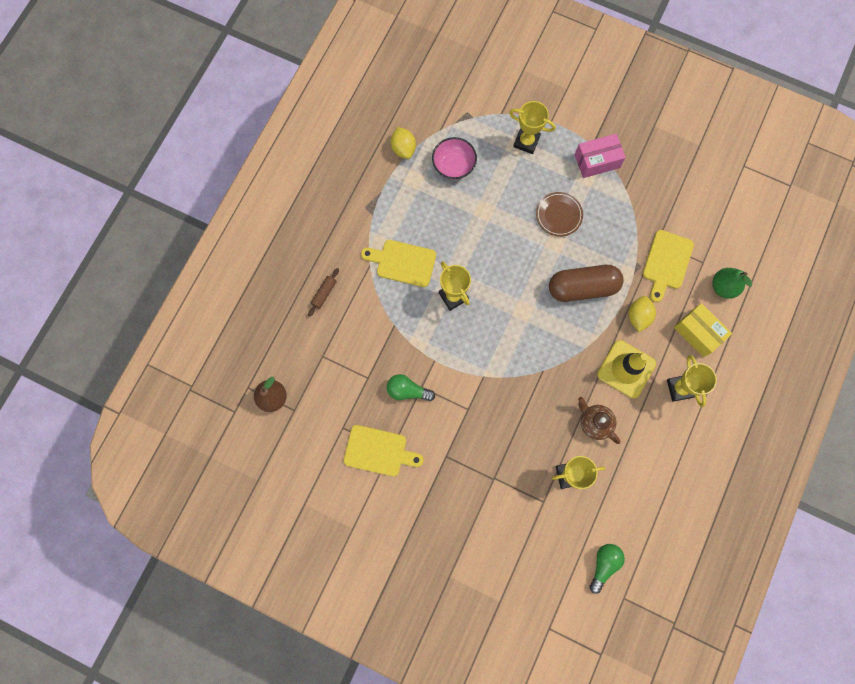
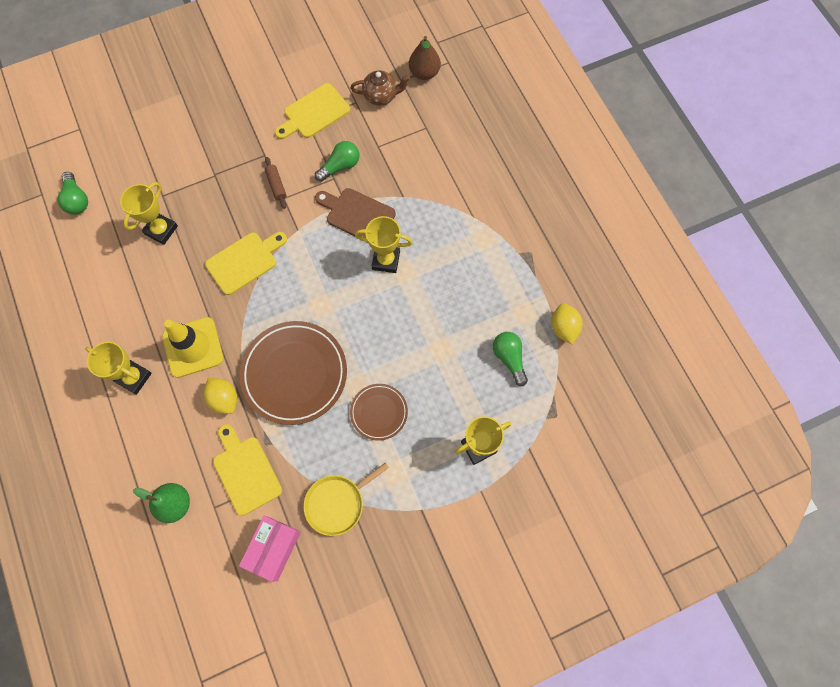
camera: 130 degrees right, 5 degrees down
(324, 293) = (478, 165): brown rolling pin -> brown rolling pin (276, 185)
(402, 262) = (452, 243): yellow cutting board -> yellow cutting board (245, 261)
(403, 148) = (563, 328): yellow lemon -> yellow lemon turned 60 degrees clockwise
(436, 344) = (357, 215): none -> brown cutting board
(453, 166) = (509, 358): pink bowl -> green light bulb
(582, 287) = (294, 373): brown capsule -> brown plate
(594, 423) = (178, 283): brown teapot -> brown teapot (381, 96)
(597, 161) = (401, 498): pink box -> pink box (273, 548)
(633, 194) = (337, 503): none -> yellow pan
(698, 333) = (160, 439): yellow box -> none

